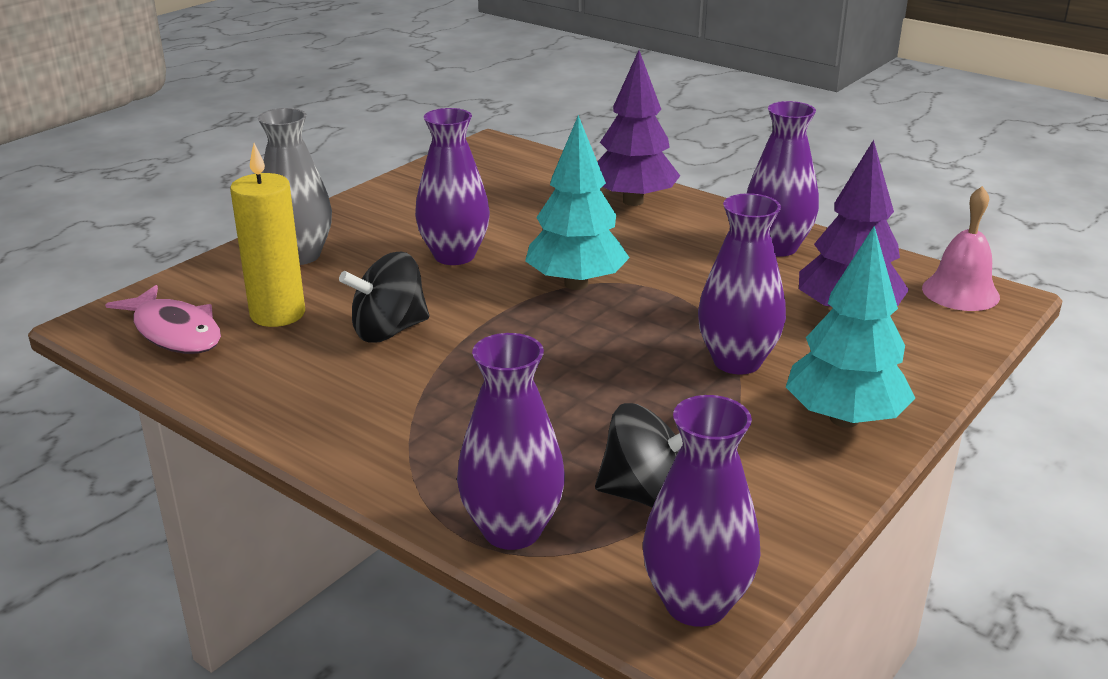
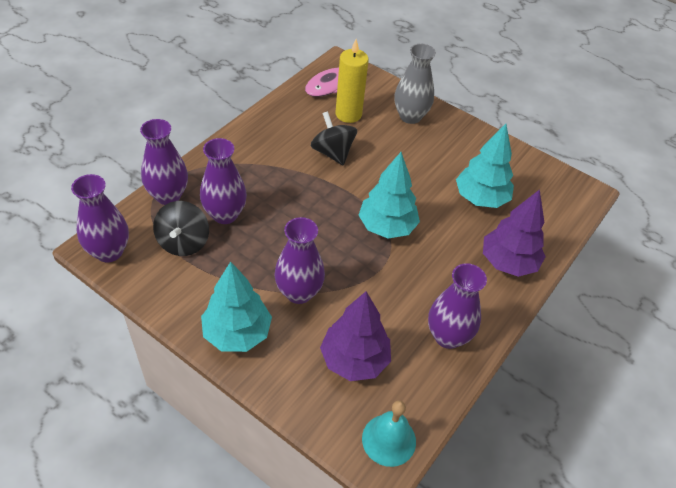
camera: 85 degrees right, 20 degrees up
(454, 256) = (417, 175): purple vase -> purple vase (225, 214)
(507, 211) = (480, 198): none -> turquoise tree
(960, 292) = (389, 440): pink bell -> turquoise bell

